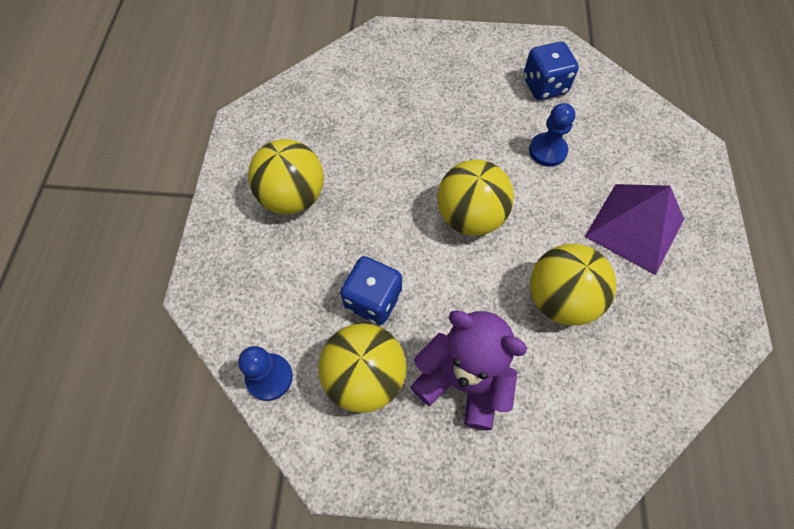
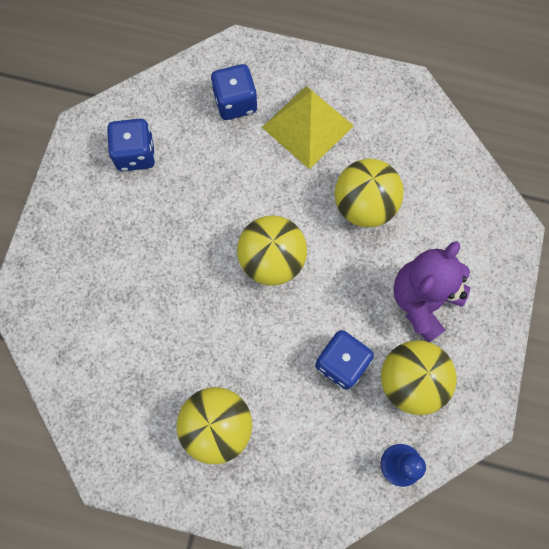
camera: 80 degrees left, 10 degrees up
(547, 151) = (214, 173): blue pawn -> none
(633, 156) = (235, 103): none -> blue dice
(635, 227) = (307, 126): purple pyramid -> yellow pyramid

